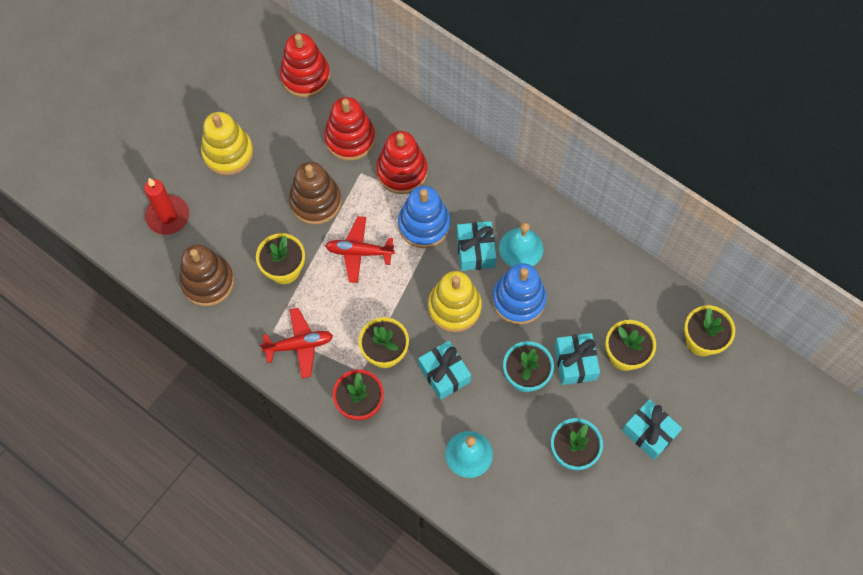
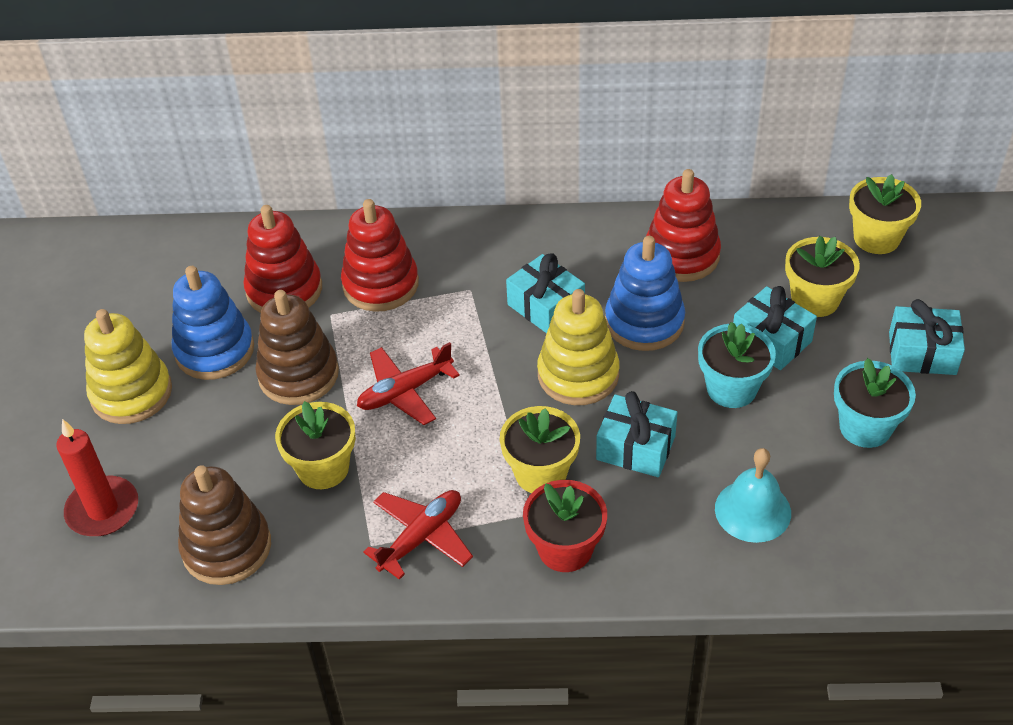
camera: 35 degrees left, 20 degrees down
(305, 76) = (169, 263): red stacking toy -> red stacking toy (681, 255)
(424, 224) = (459, 318): blue stacking toy -> blue stacking toy (215, 350)
(521, 248) = (595, 274): turquoise bell -> none

